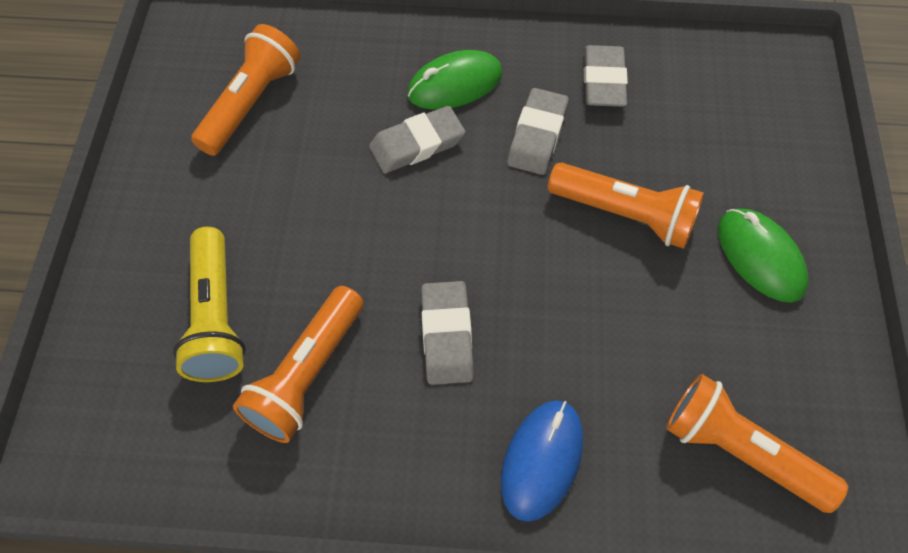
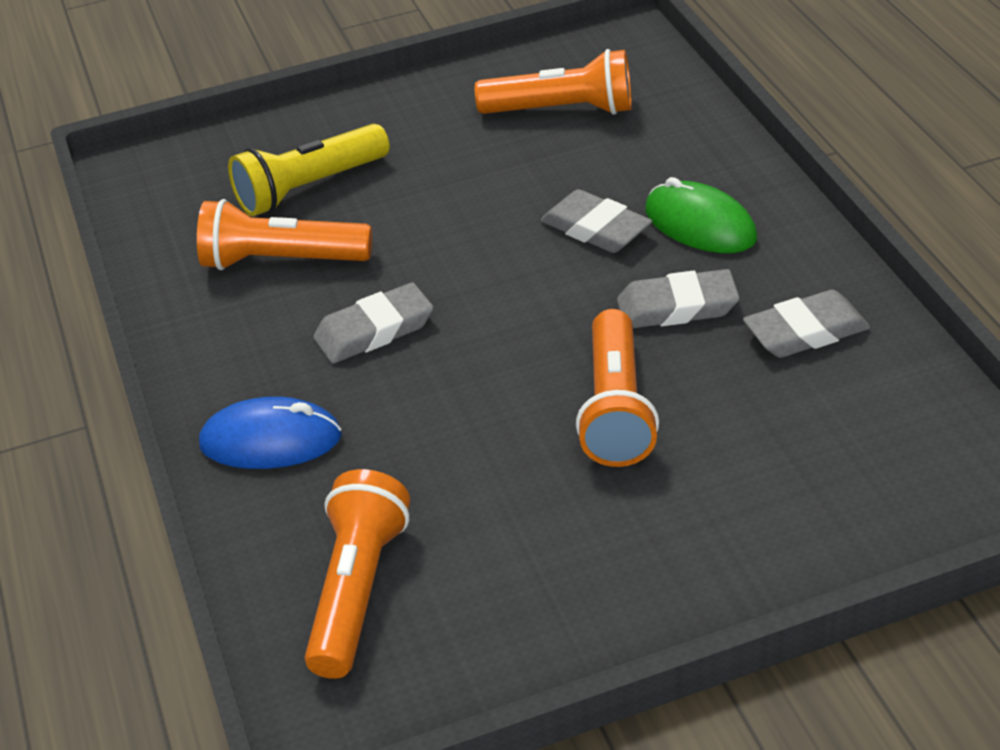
camera: 70 degrees right, 20 degrees down
(760, 257) = (636, 541): green mouse -> none

